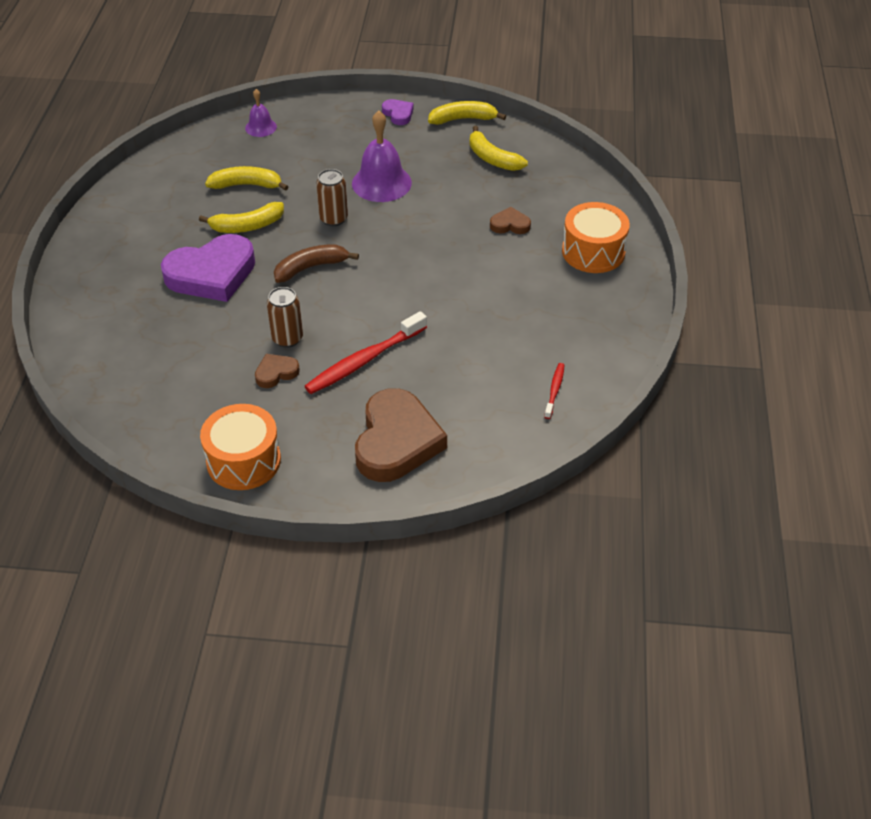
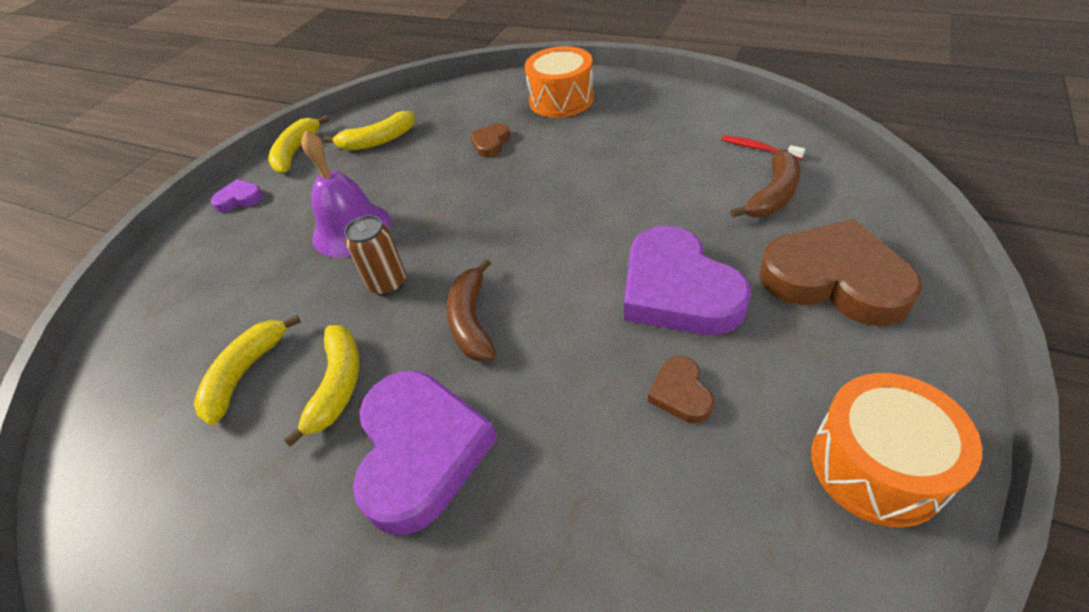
camera: 65 degrees left, 0 degrees up
(261, 127) = (133, 338): purple bell -> none
(287, 338) = (609, 368): brown can -> none
(364, 360) = (677, 290): red toothbrush -> purple heart
(489, 403) = (773, 195): none -> brown banana

